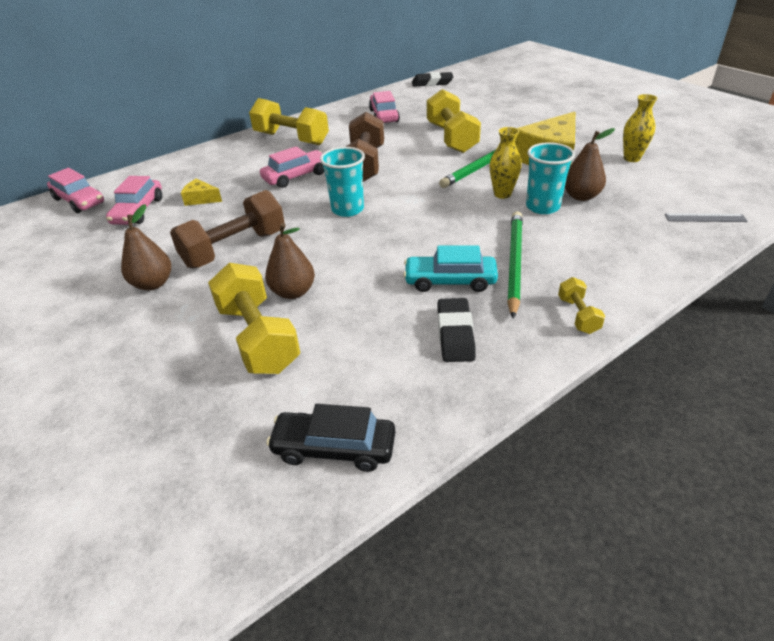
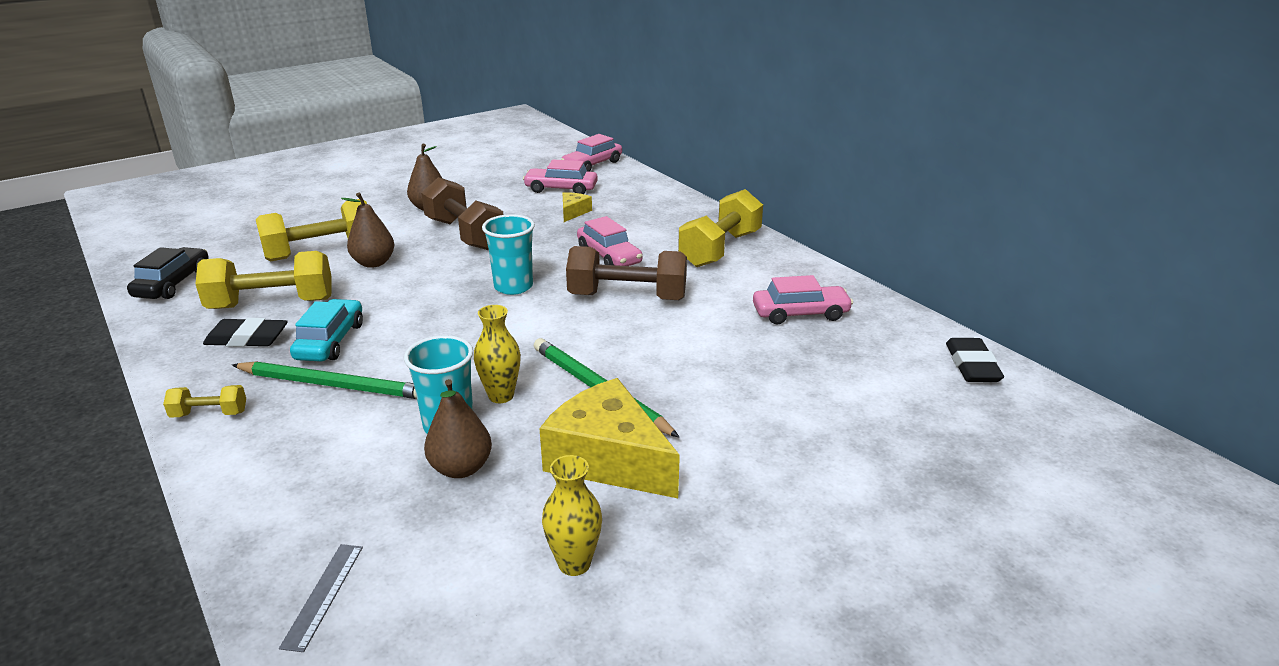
camera: 90 degrees right, 10 degrees down
(451, 138) = (704, 368): yellow dumbbell -> yellow dumbbell (272, 304)

